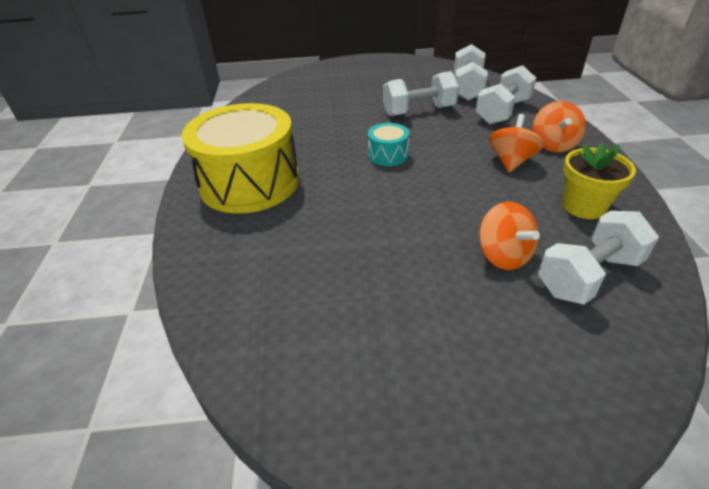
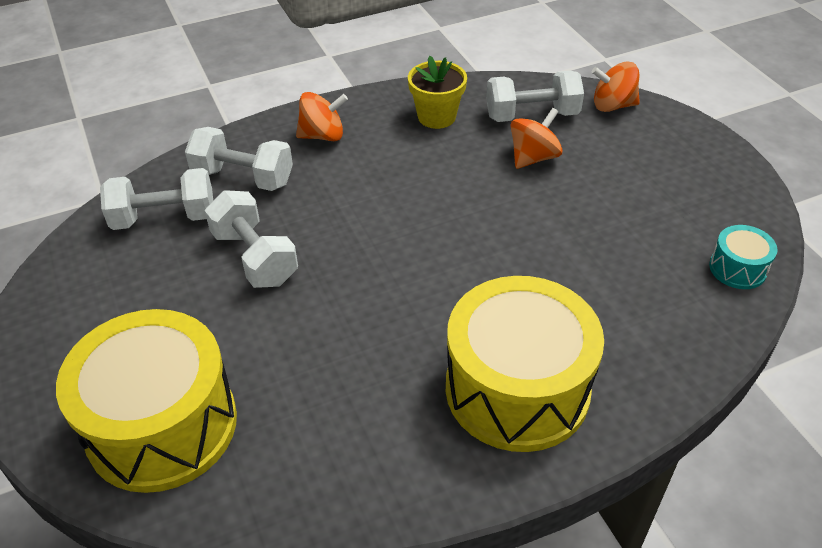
camera: 110 degrees left, 5 degrees up
(315, 85) = (162, 425): none -> yellow drum
(388, 155) = (392, 264): turquoise drum -> turquoise drum (737, 268)
(511, 161) = (371, 163): orange spinning top -> orange spinning top (612, 105)
(588, 276) = (532, 115): white dumbbell -> white dumbbell turned 45 degrees counterclockwise

